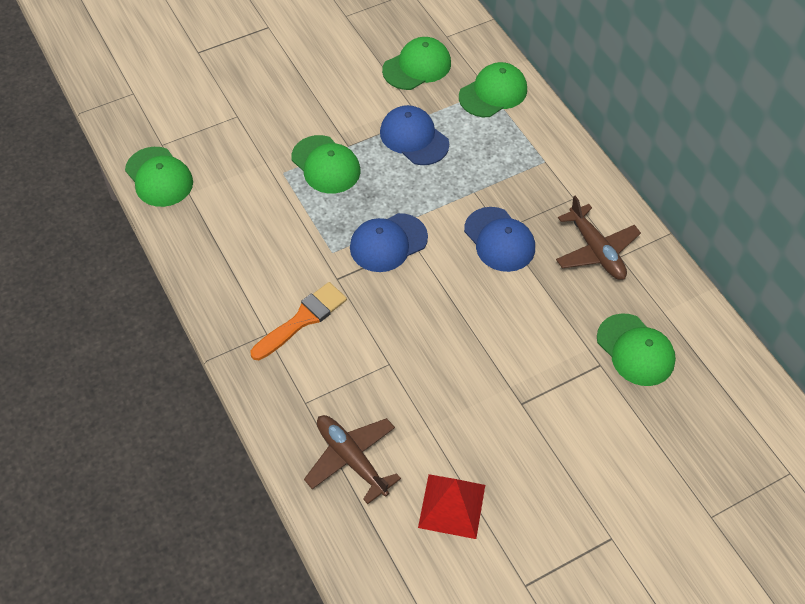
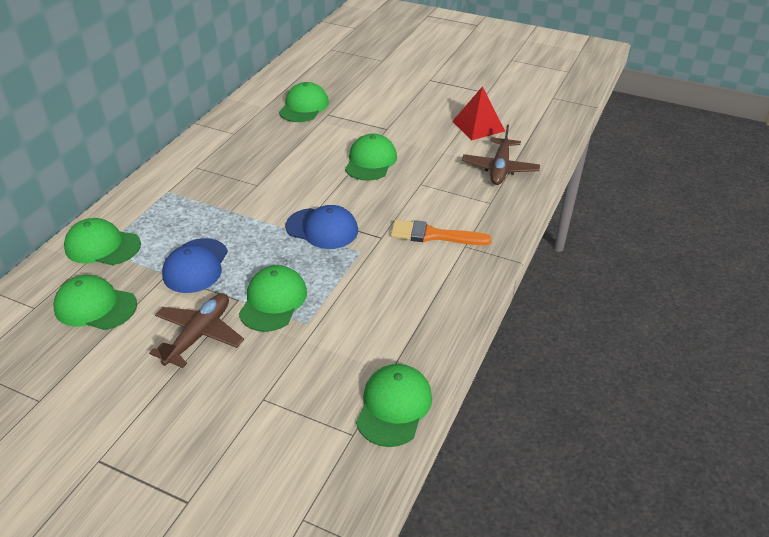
camera: 125 degrees left, 15 degrees down
(466, 346) = (370, 161): none -> green cap
(499, 240) = (267, 182): blue cap -> none
(596, 250) = (238, 143): brown plane -> brown plane (199, 335)

